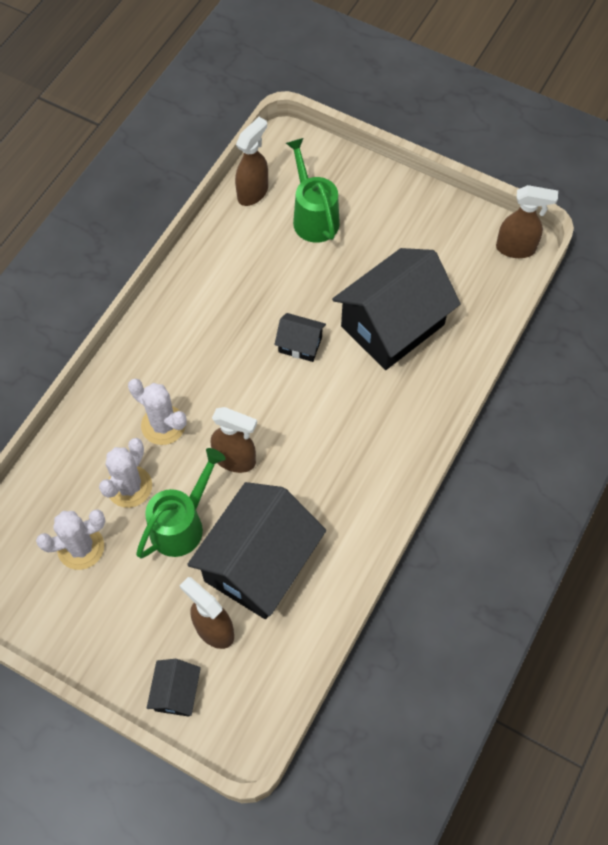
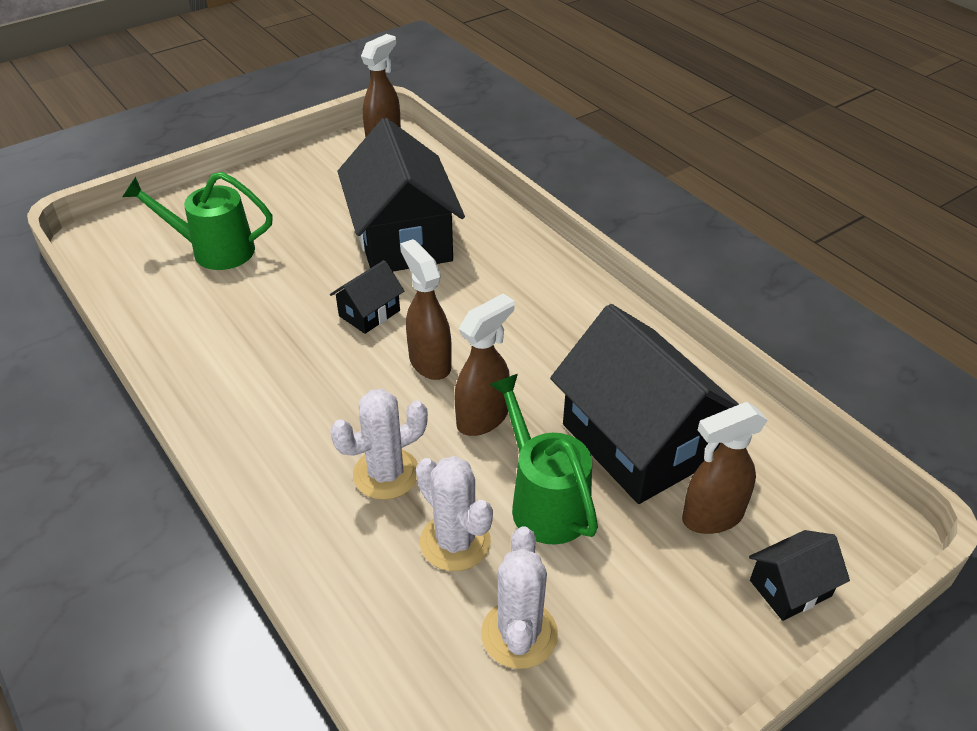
camera: 65 degrees left, 20 degrees down
(176, 692) = (790, 588): black house -> black house turned 60 degrees counterclockwise
(253, 192) = (132, 285): brown spray bottle -> brown spray bottle (429, 362)

